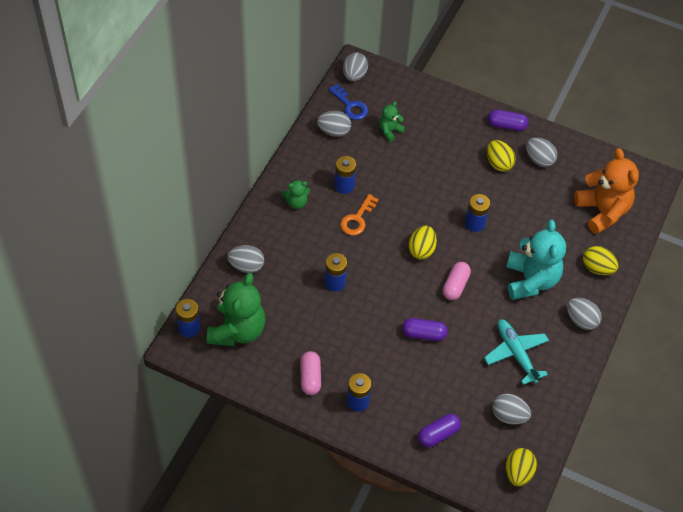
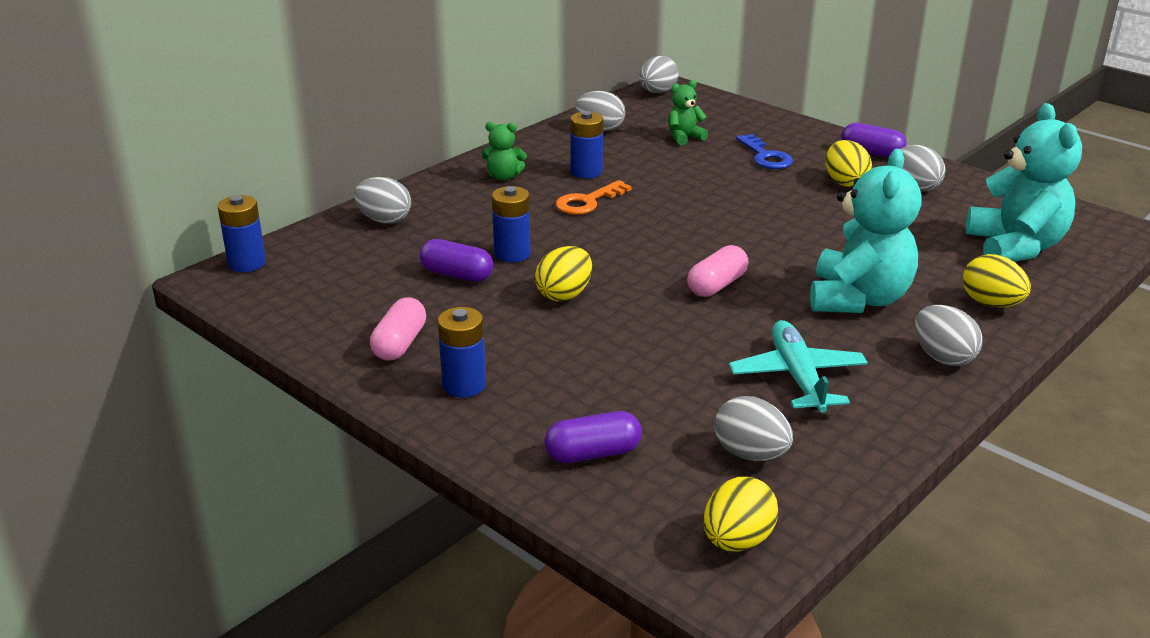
camera: 20 degrees right, 25 degrees down
(237, 330) = (319, 277): green teddy bear -> none
(350, 105) = (637, 112): blue key -> blue key (765, 156)
(421, 250) = (676, 243): yellow egg -> yellow egg (564, 295)
(424, 334) = (632, 328): purple capsule -> purple capsule (457, 275)
(475, 223) = (780, 230): blue battery -> none
(602, 211) = (1015, 247): orange teddy bear -> turquoise teddy bear

